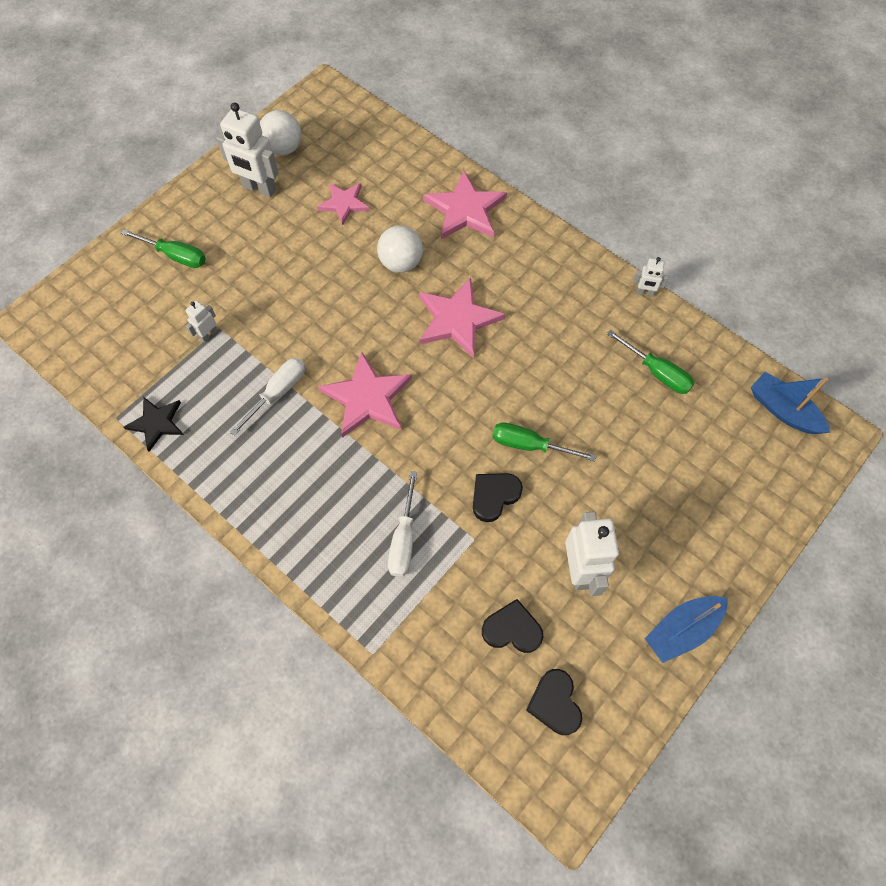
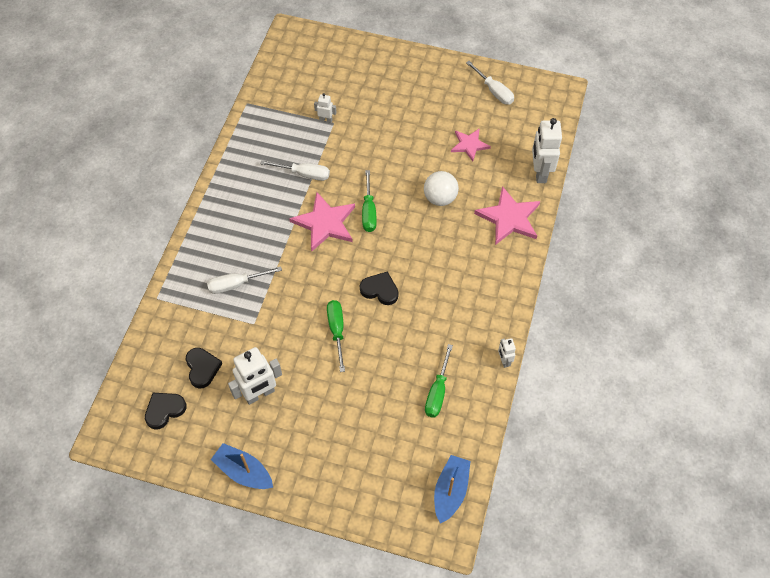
camera: 65 degrees right, 5 degrees down
(156, 423) = (253, 124): black star -> none
(176, 256) = (373, 76): green screwdriver -> green screwdriver (369, 211)
(259, 188) = (452, 93): white robot -> white robot (540, 173)
(283, 148) = (494, 91): white ball -> white screwdriver
(457, 319) = (412, 250): pink star -> none
(494, 496) = (289, 323): black heart -> black heart (380, 290)

